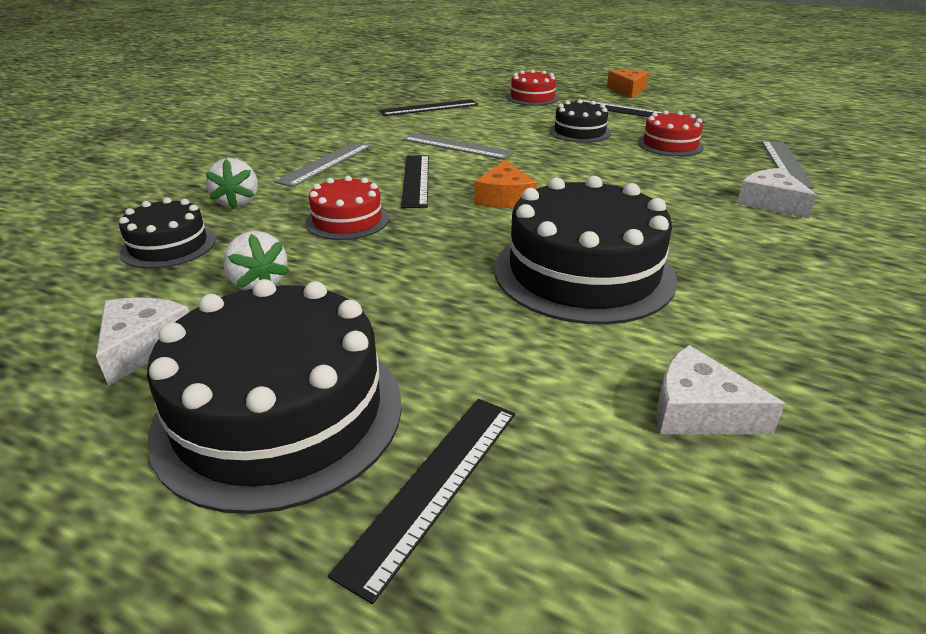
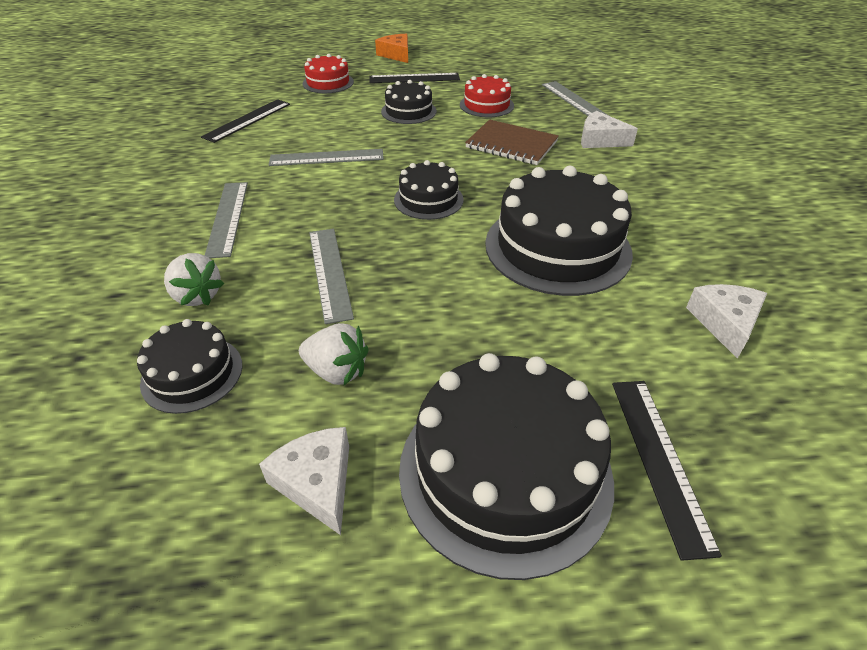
camera: 35 degrees left, 10 degrees up
(347, 220) = (329, 273): red cake -> grey ruler
(416, 180) = (336, 207): black ruler -> none
(504, 198) = (428, 199): orange cheese -> black cake
(653, 180) = (511, 144): none -> brown notebook
(698, 411) = (725, 323): white cheese -> white cheese turned 105 degrees clockwise

